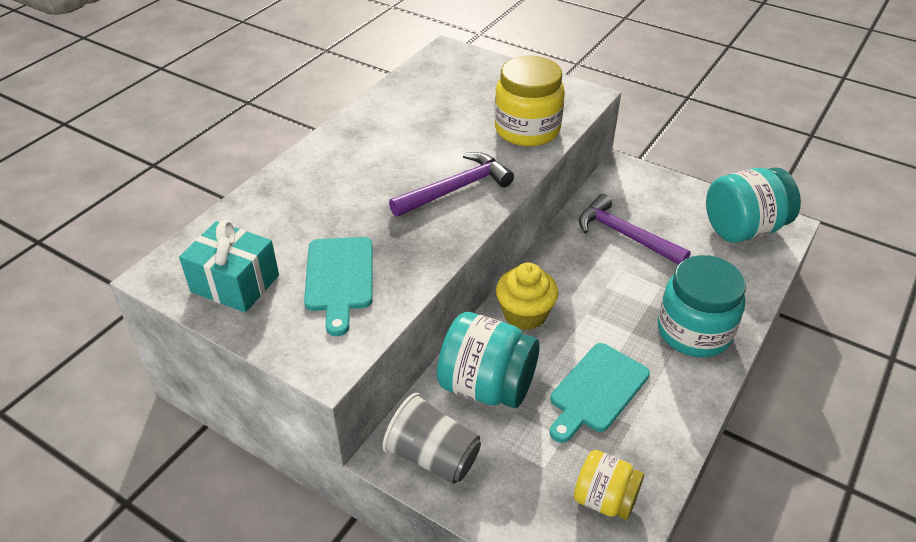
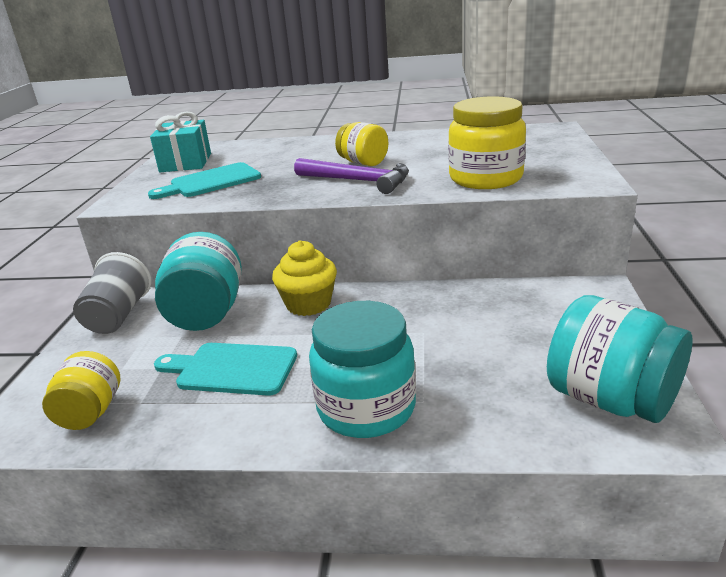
camera: 65 degrees right, 15 degrees down
(408, 169) = (363, 163): none -> yellow jar
(625, 235) = (483, 321): purple hammer -> none

